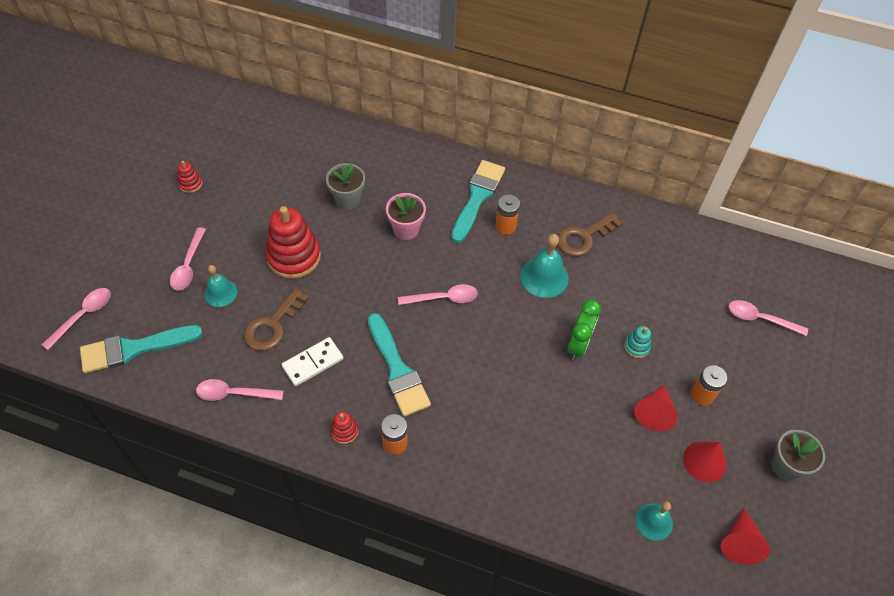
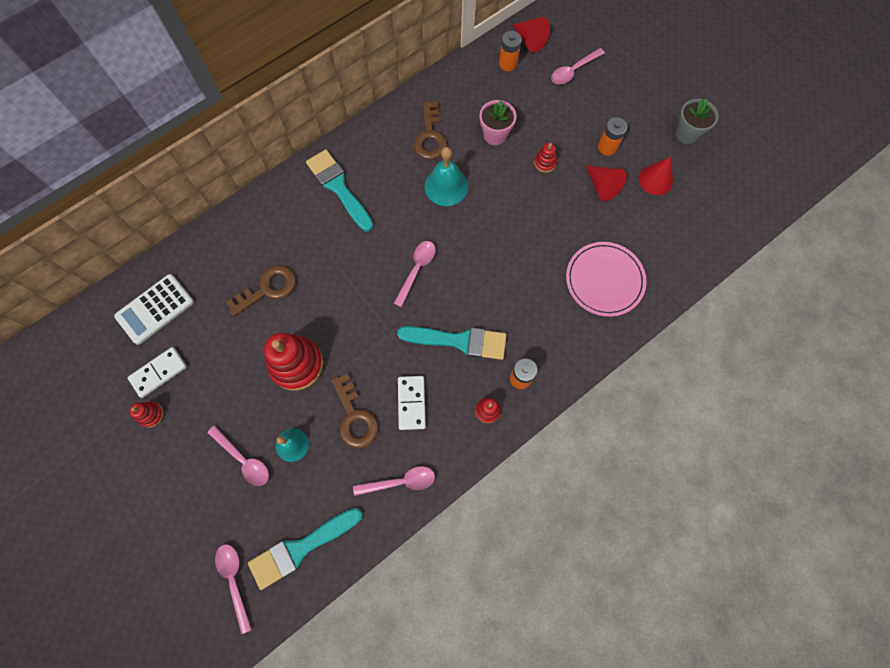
camera: 55 degrees left, 15 degrees up
(134, 349) = (301, 548): turquoise brush -> turquoise brush turned 45 degrees clockwise
(228, 169) = (159, 373): none -> white domino
(234, 393) = (400, 481): pink spoon -> pink spoon turned 135 degrees counterclockwise
(279, 137) = (155, 309): none -> white calculator
(348, 199) = (268, 288): grey flower pot -> brown key
(406, 229) = (331, 260): pink flower pot -> pink flower pot (495, 135)
(505, 226) = (381, 184): orange battery -> orange battery (508, 63)
(552, 468) = (604, 280): none -> pink plate
(578, 345) = (519, 200): green clock -> none
(636, 346) = (545, 163): turquoise stacking toy -> red stacking toy
(654, 521) = (679, 240): turquoise bell -> none
(739, 542) = (721, 198): red cone -> red cone (530, 40)

